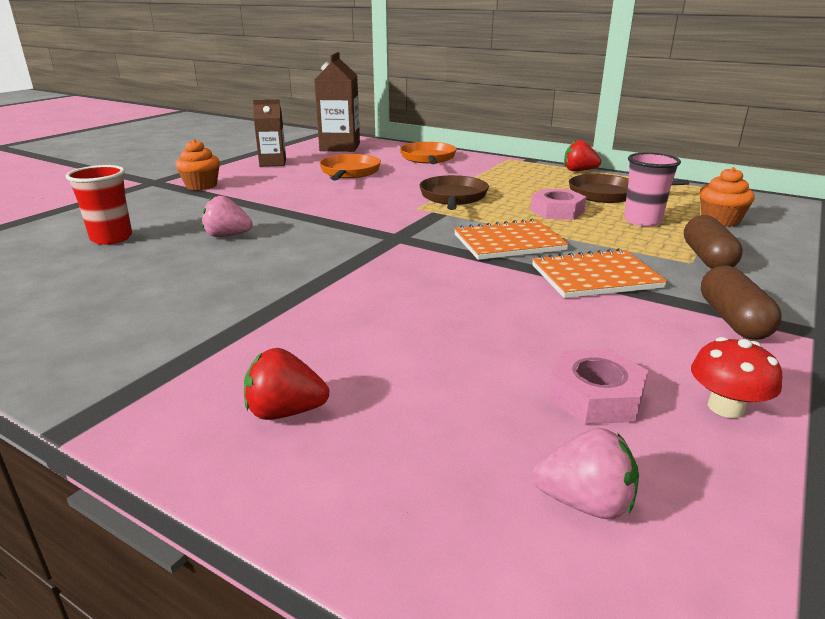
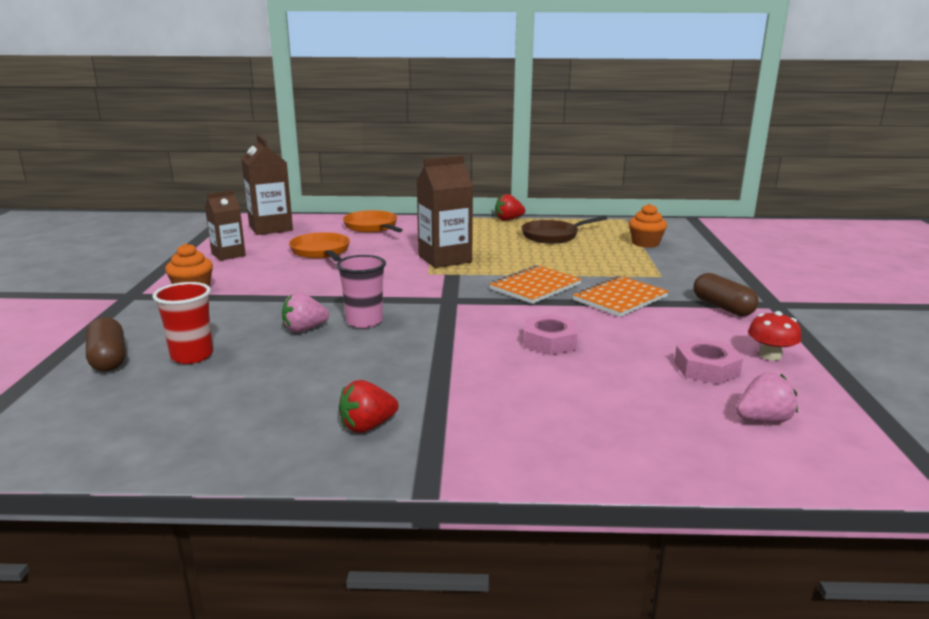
camera: 30 degrees left, 5 degrees down
(285, 412) = (553, 431): red strawberry -> red strawberry (367, 426)
(453, 197) = (445, 259): brown pan -> brown carton
(557, 211) = (535, 256): pink nut -> pink nut (549, 342)
(642, 221) = (600, 252): pink cup -> pink cup (364, 322)
(707, 258) = (667, 271): brown capsule -> brown capsule (108, 359)

